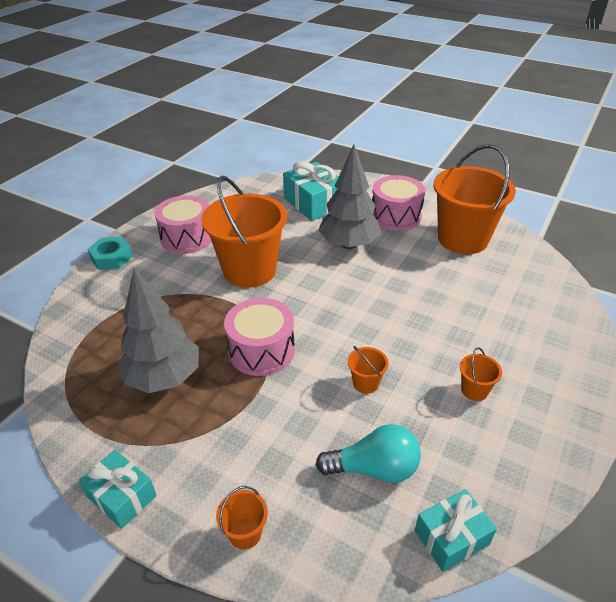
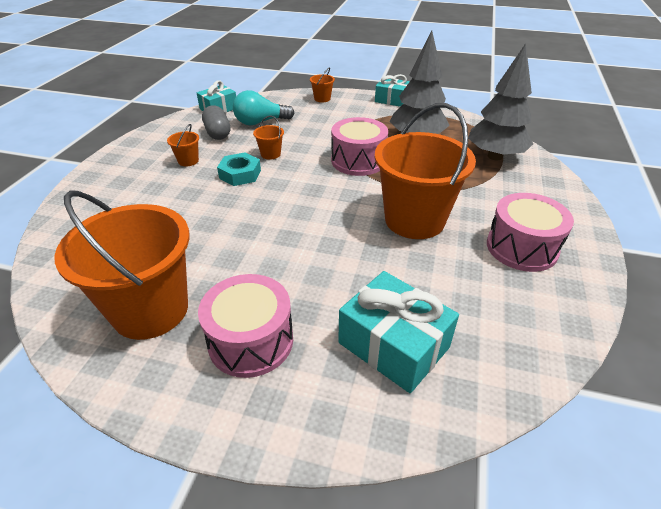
camera: 165 degrees right, 0 degrees up
(111, 257) = (572, 210): turquoise nut -> turquoise nut (240, 174)
(348, 244) = (313, 272): grey tree -> grey tree (495, 156)
(443, 449) = (218, 133): none -> grey capsule

